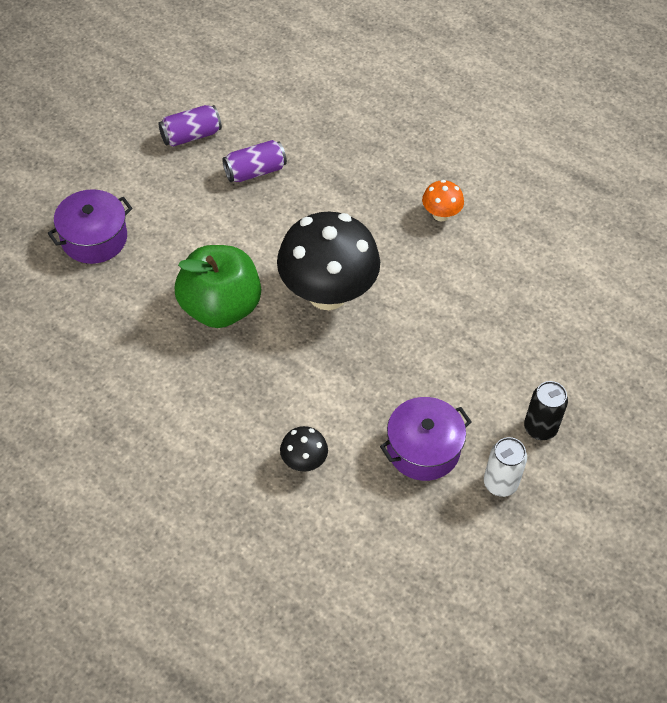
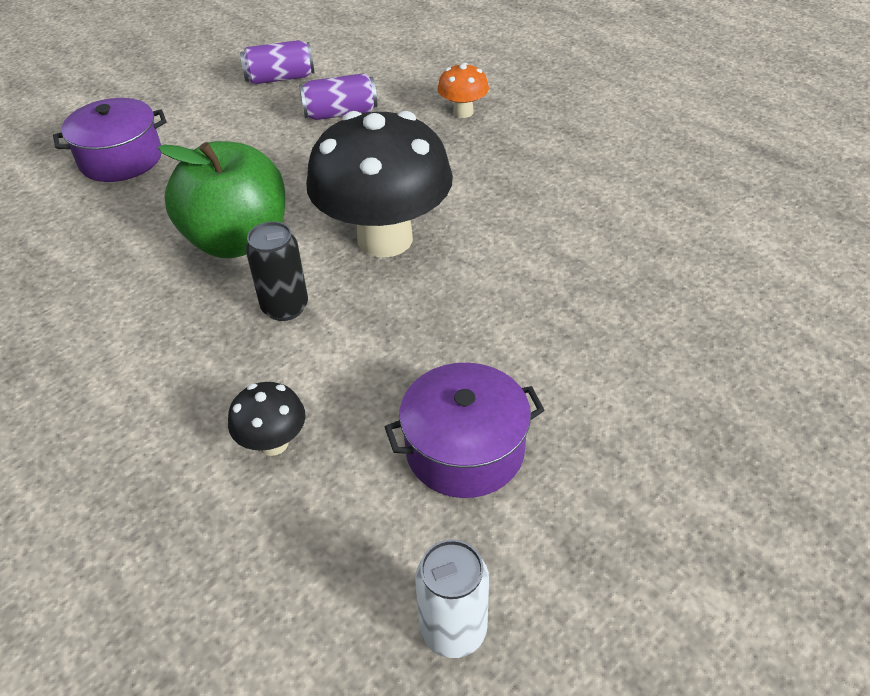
camera: 15 degrees right, 10 degrees down
(441, 214) = (561, 171): orange mushroom -> orange mushroom (463, 112)
(500, 483) = (581, 520): white can -> white can (453, 630)
(540, 428) = (663, 443): black can -> black can (285, 307)

